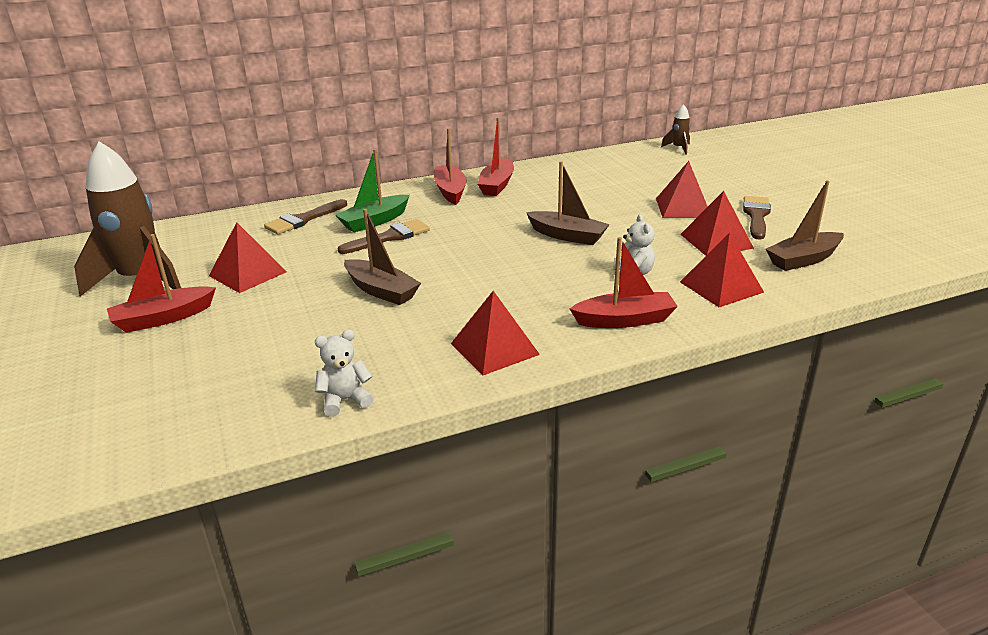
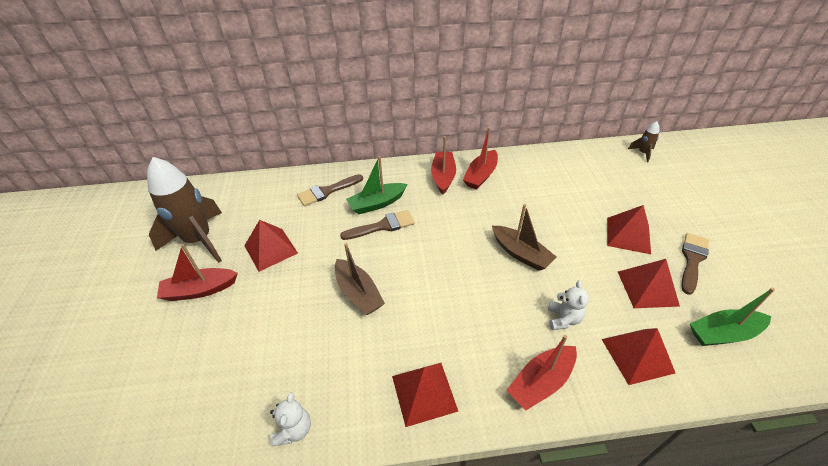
camera: 15 degrees right, 15 degrees up
(345, 400) = (294, 429): white teddy bear -> white teddy bear turned 105 degrees clockwise
(624, 320) = (541, 382): red boat -> red boat turned 135 degrees clockwise
(803, 259) = (723, 333): brown boat -> green boat

